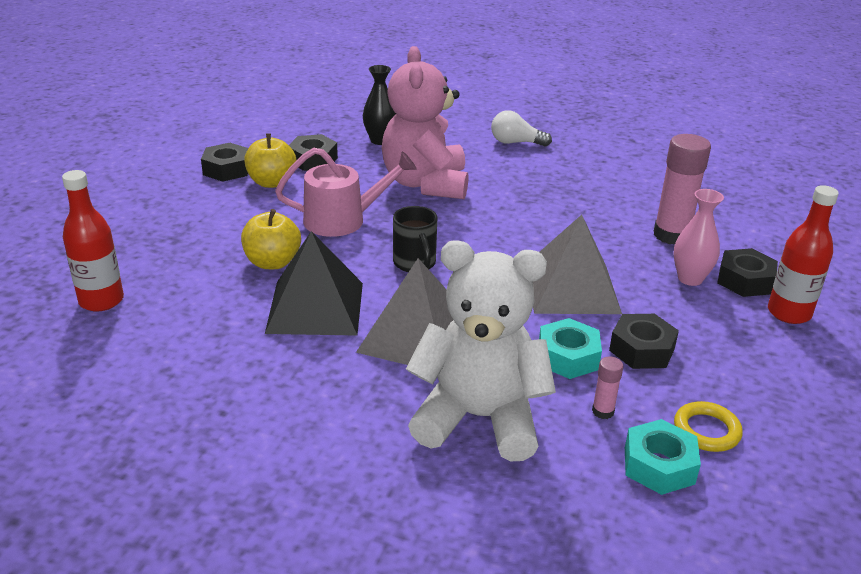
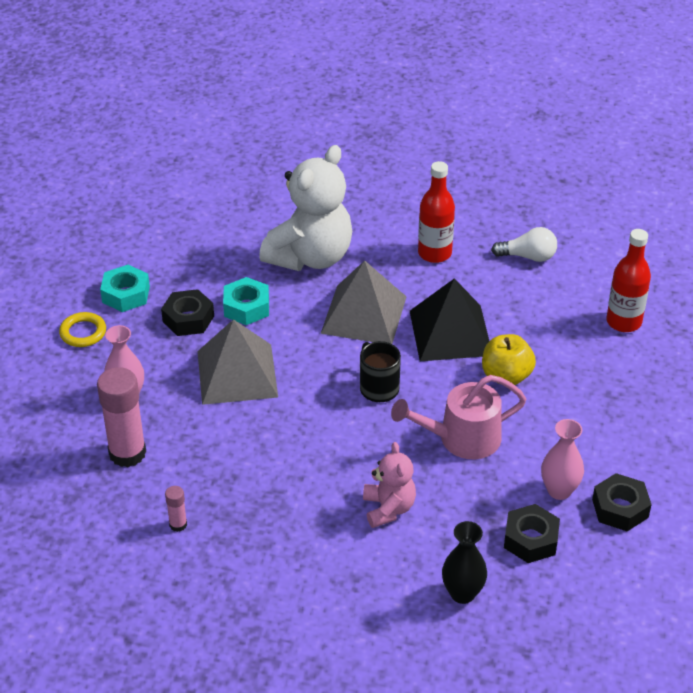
camera: 175 degrees right, 10 degrees up
(272, 182) = (559, 490): yellow apple -> pink vase
(425, 184) = (388, 508): pink teddy bear -> pink teddy bear, size x0.53
(479, 418) = (310, 257): white teddy bear -> white teddy bear turned 60 degrees counterclockwise
(515, 143) = (286, 611): white light bulb -> white light bulb (528, 256)
(603, 411) = (226, 268): pink glue stick -> pink glue stick (178, 524)
(659, 465) = (196, 238): turquoise nut -> turquoise nut (126, 294)
(706, 430) = (158, 262): yellow ring -> yellow ring (83, 332)
(745, 280) = (76, 399): black nut -> none
(789, 313) = (53, 366): red bottle -> red bottle (434, 253)

